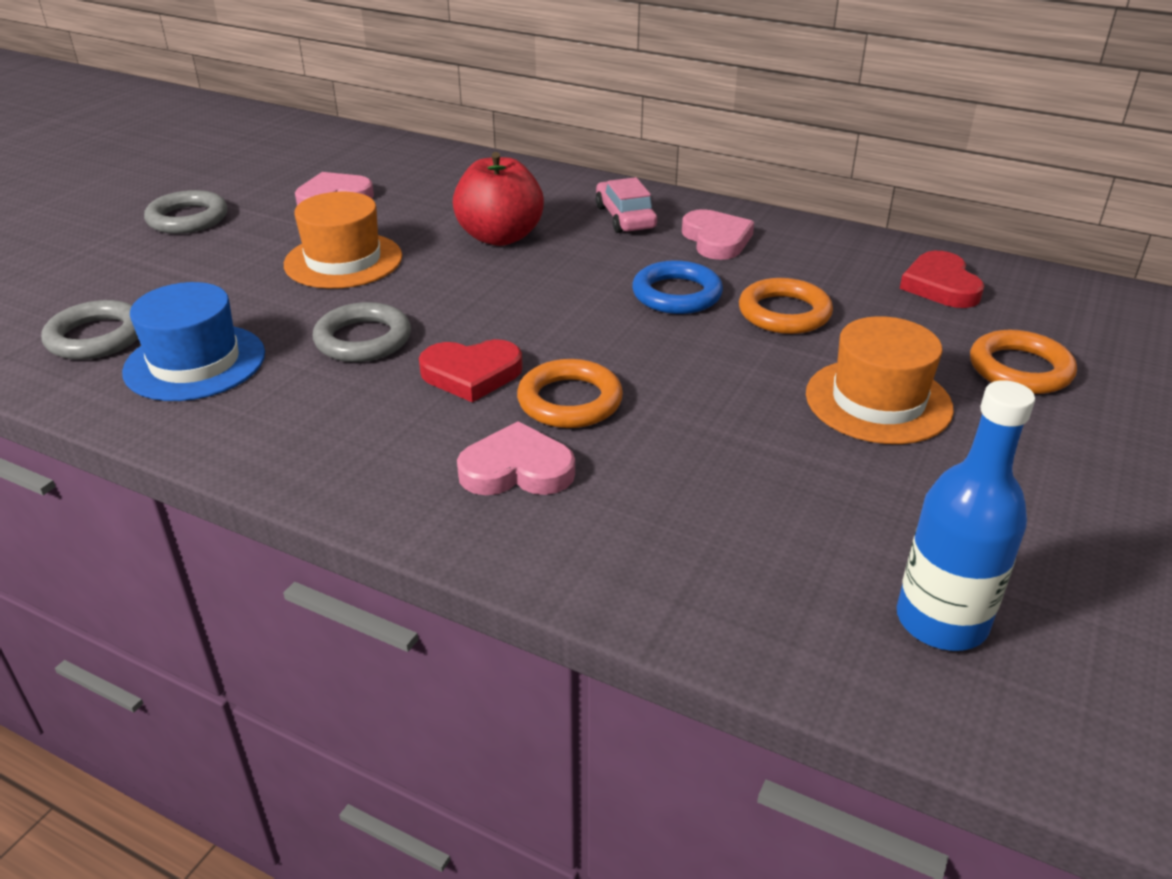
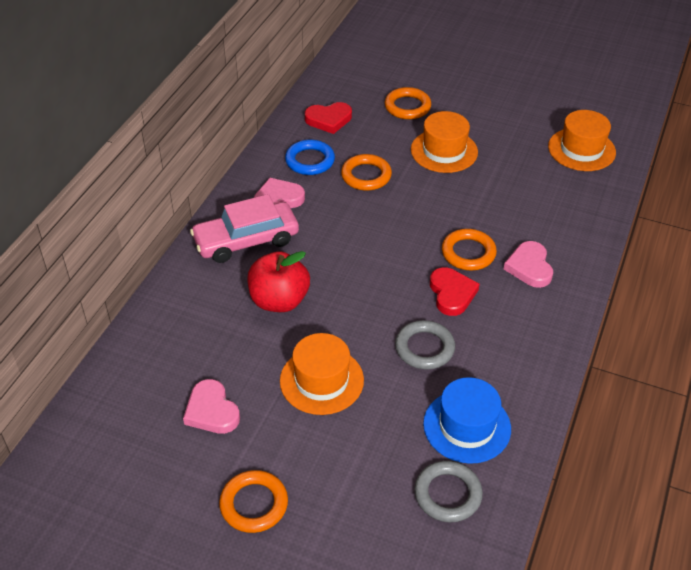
camera: 95 degrees left, 10 degrees up
(188, 218) = (254, 504): grey ring -> orange ring
(625, 217) = (246, 240): pink car -> pink car, size x1.60
(677, 294) = (350, 216): blue ring -> blue ring (310, 161)
(941, 621) = (581, 149): blue bottle -> orange hat

